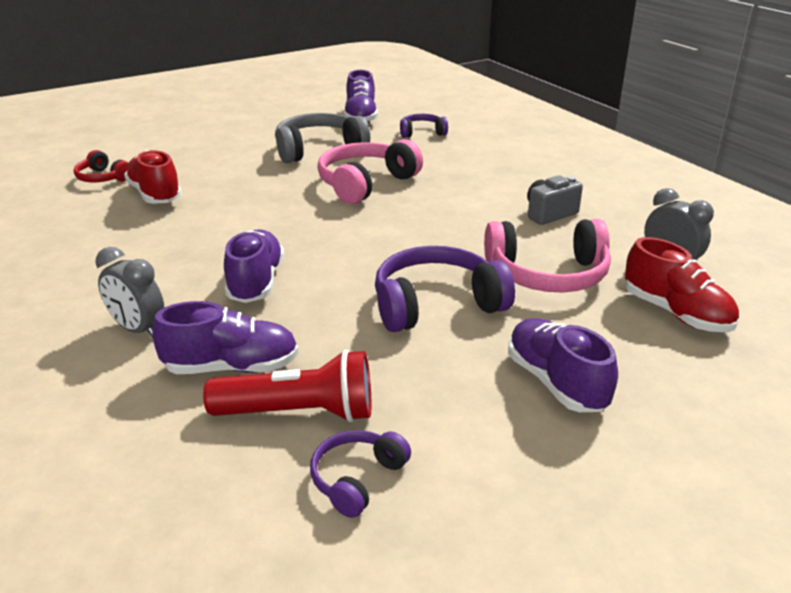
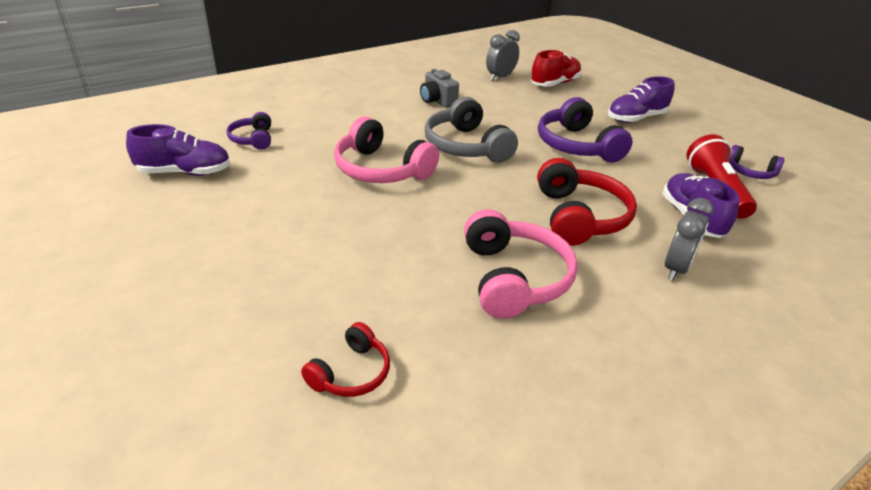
camera: 95 degrees left, 5 degrees up
(155, 195) = (409, 307): red shoe -> none
(256, 282) = (579, 217): purple shoe -> red headphones
(319, 150) = (285, 197): grey headphones -> grey headphones (466, 146)
(548, 275) = (525, 110): pink headphones -> pink headphones (514, 278)

